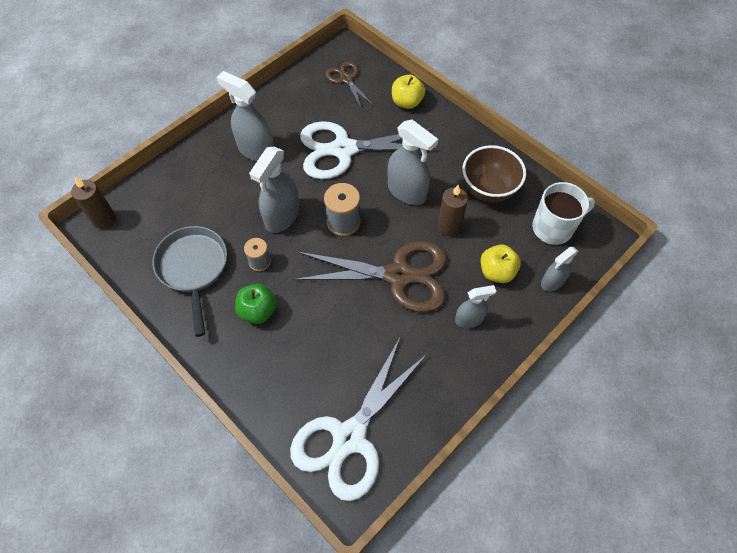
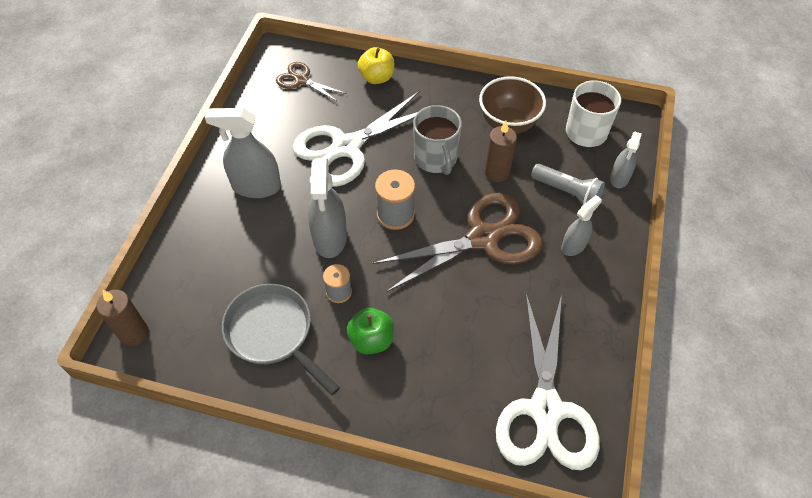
camera: 30 degrees left, 5 degrees down
(407, 191) = (436, 158): grey spray bottle -> grey mug
(497, 272) = (567, 192): yellow apple -> grey flashlight

